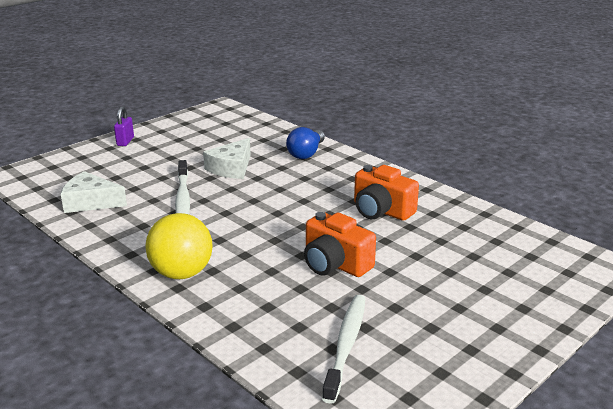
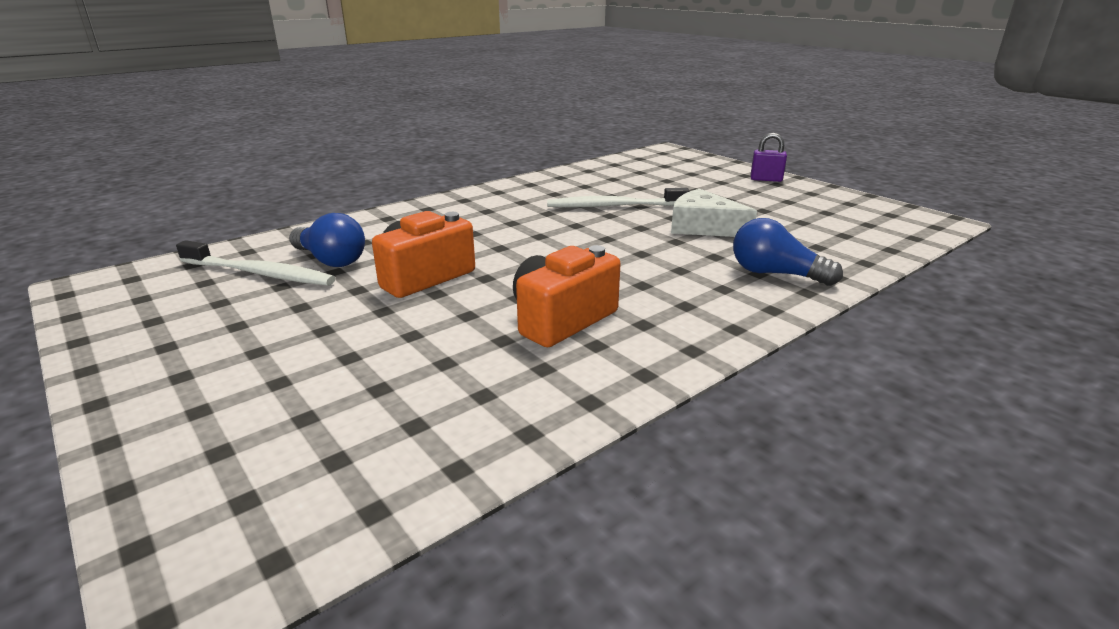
camera: 95 degrees right, 0 degrees up
(90, 202) = (607, 174): white cheese -> none
(182, 273) = (450, 209): yellow ball -> none
(312, 314) = (330, 260): none -> blue light bulb

